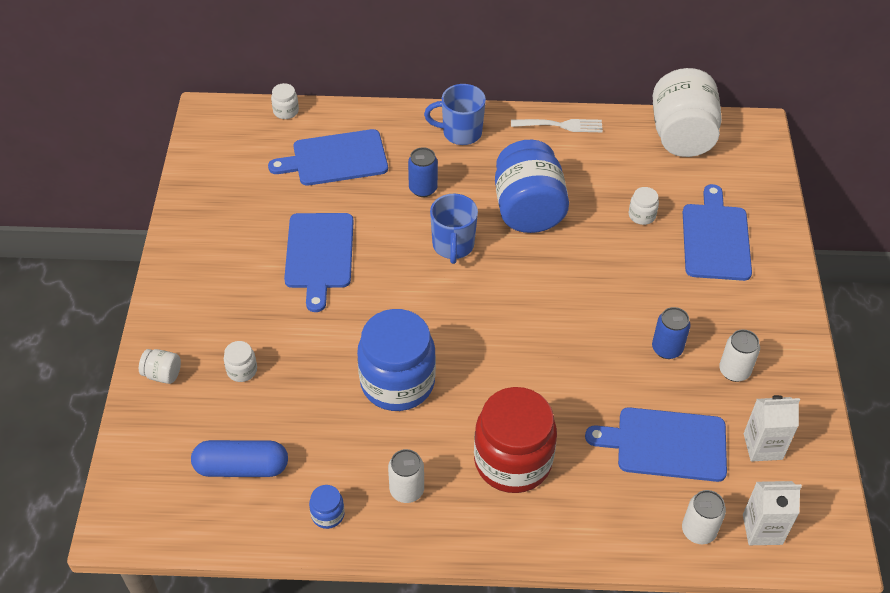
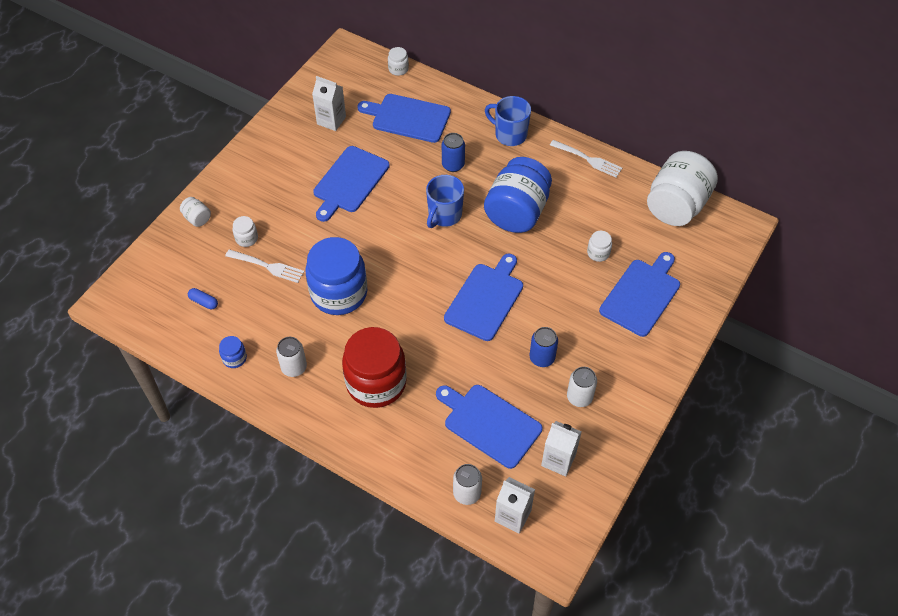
camera: 30 degrees right, 5 degrees up
(241, 467) = (204, 302): blue capsule -> blue capsule, size x0.49
(248, 196) = (331, 120): none -> white carton
(290, 391) = (267, 266): none -> white fork
(563, 314) = (486, 299): none -> blue cutting board

